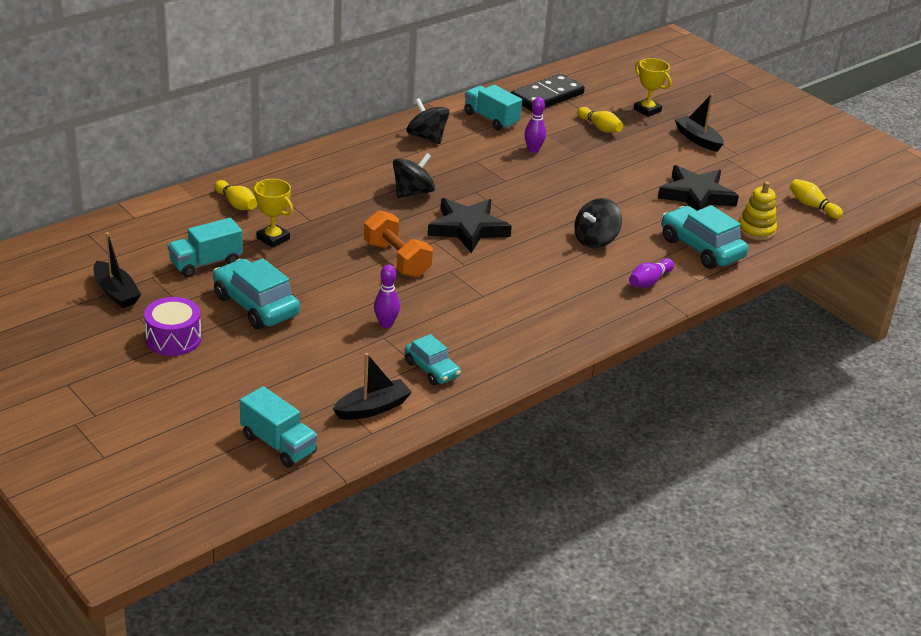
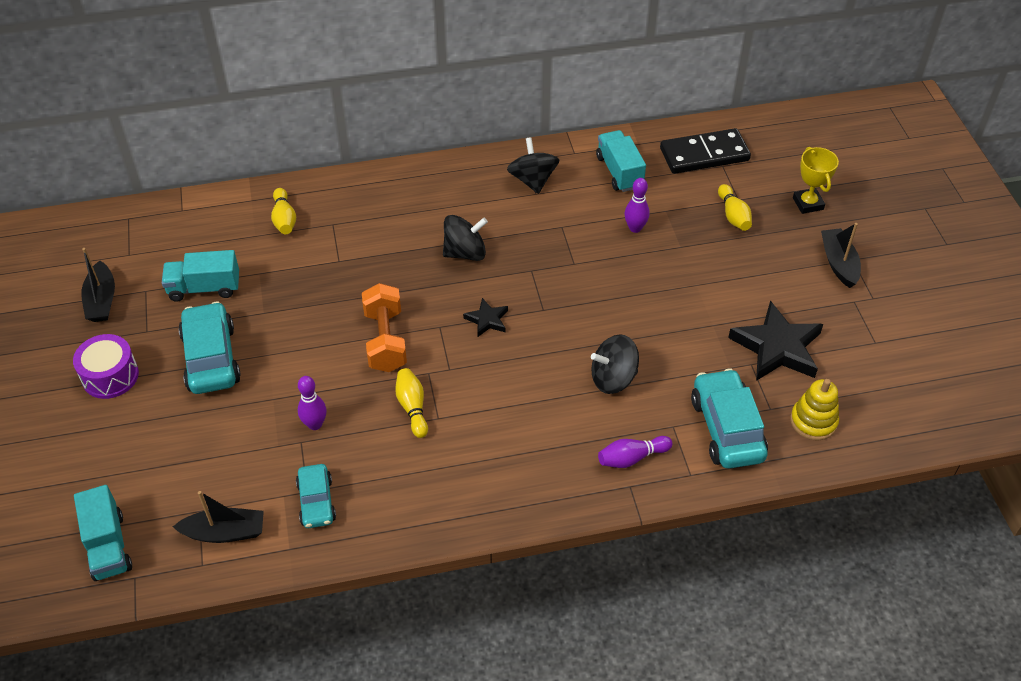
camera: 30 degrees right, 15 degrees up
(273, 238) = (287, 275): yellow trophy -> none
(468, 228) = (487, 320): black star -> black star, size x0.50
(812, 206) = (910, 406): yellow bowling pin -> yellow bowling pin (412, 407)

